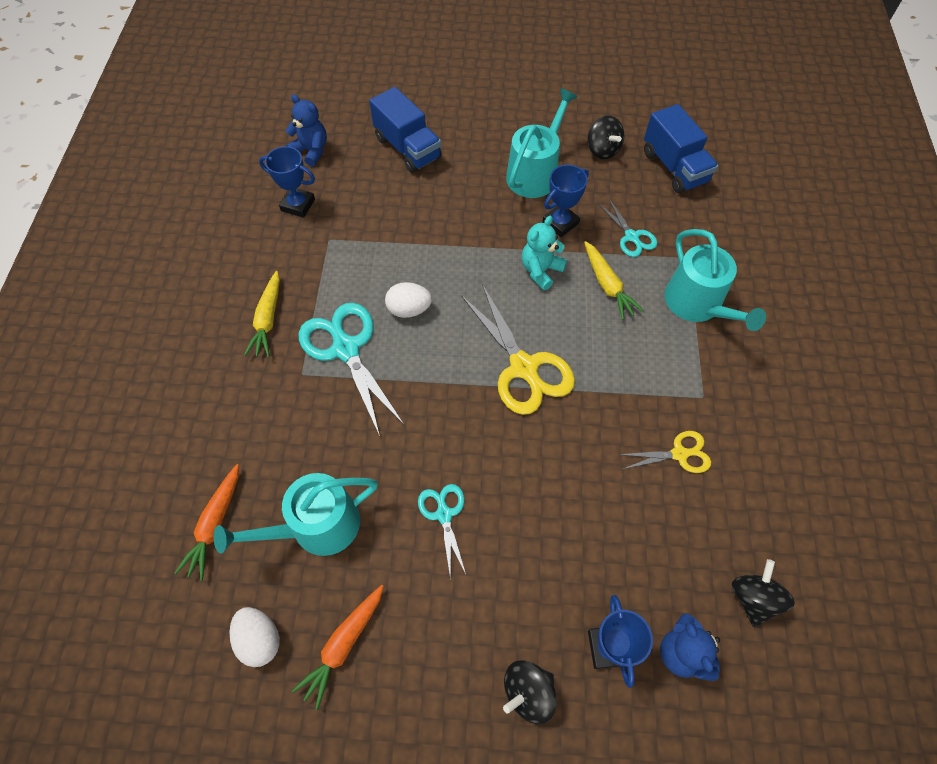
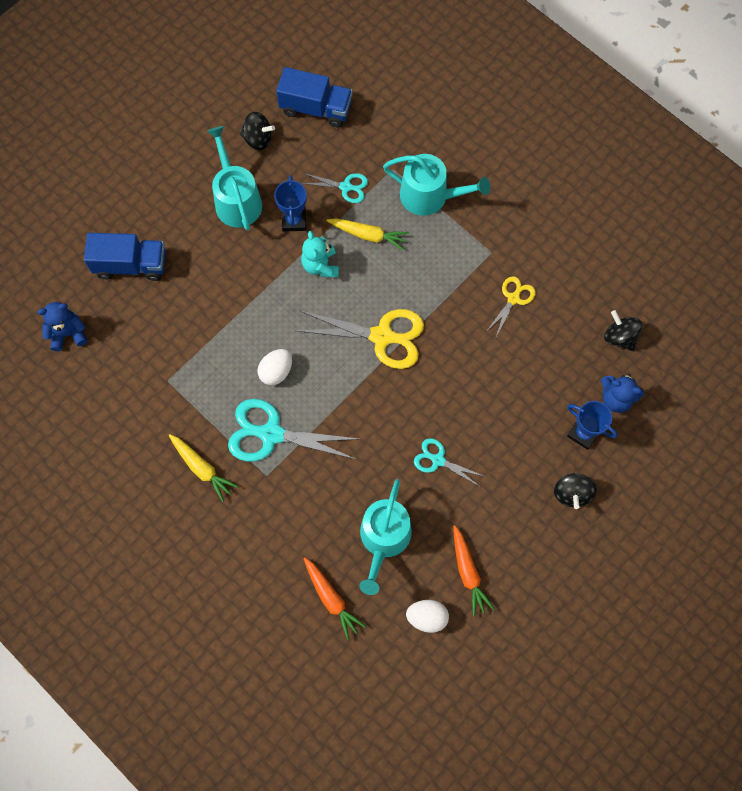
camera: 50 degrees left, 10 degrees up
(298, 205) = (114, 379): blue trophy -> none

